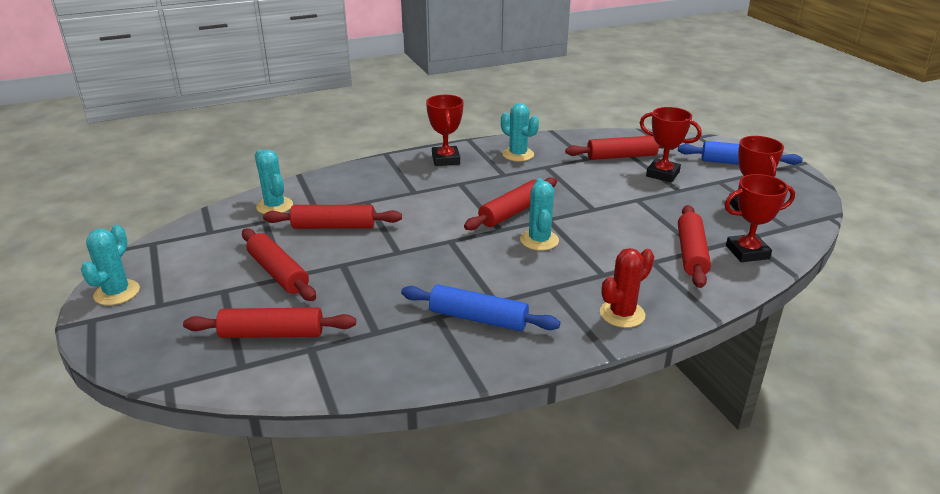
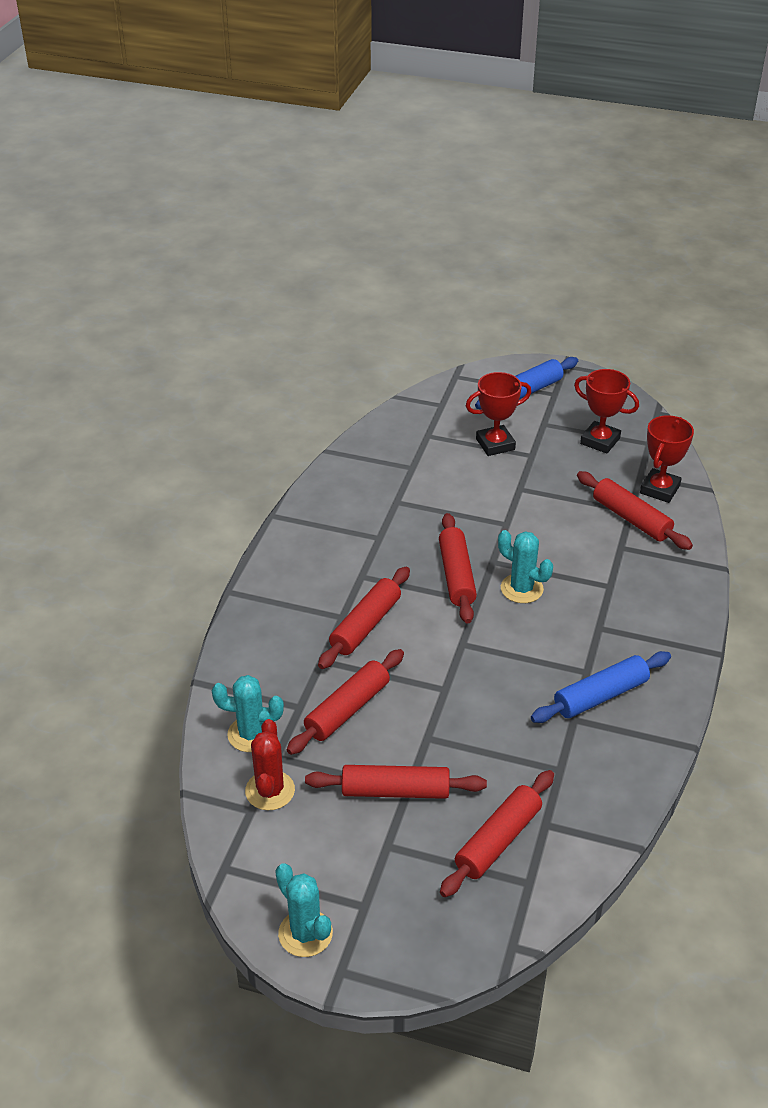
camera: 50 degrees left, 10 degrees up
(446, 159) = (299, 557): red trophy -> none
(518, 154) = (350, 504): turquoise cactus -> none
(621, 156) = (435, 444): red rolling pin -> red rolling pin (365, 625)
(622, 314) = (672, 611): red cactus -> red cactus (270, 791)

